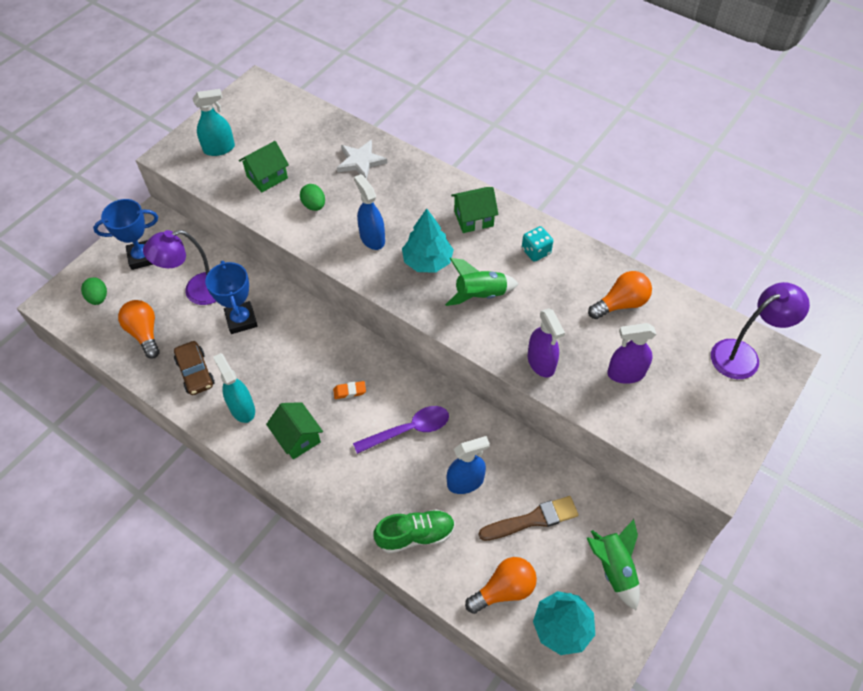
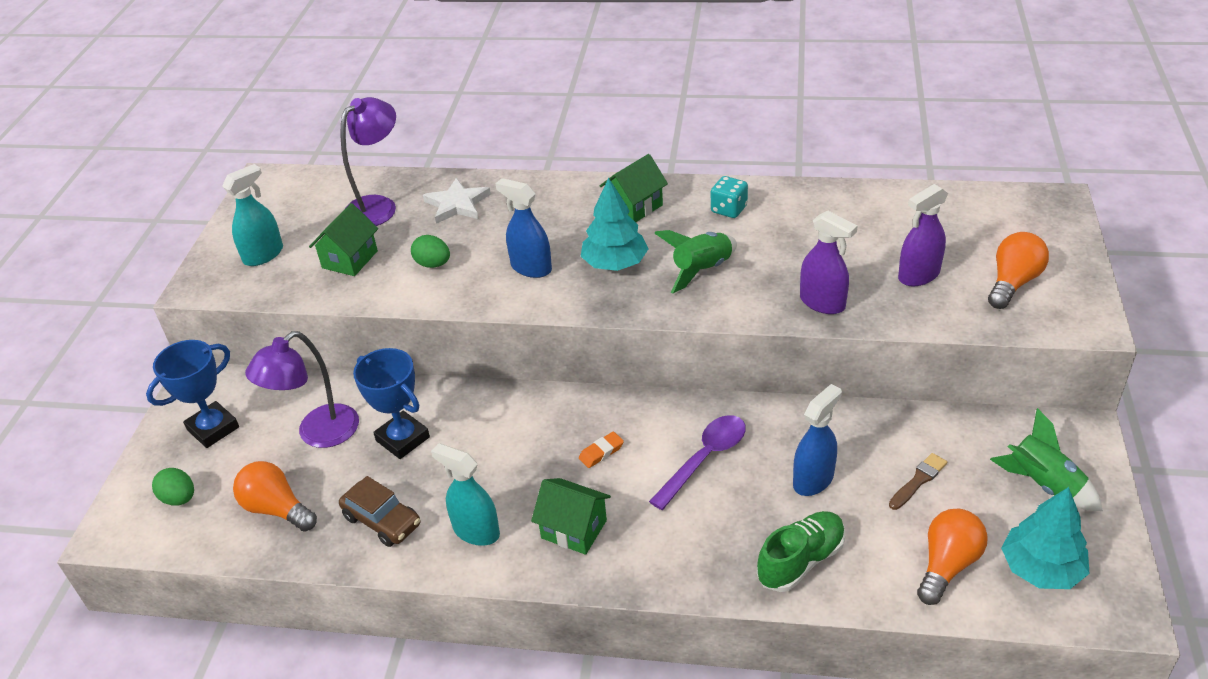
camera: 25 degrees left, 15 degrees down
(532, 519) = (918, 480): brown brush -> brown brush, size x0.62
(620, 304) = (858, 219): orange light bulb -> orange light bulb (1013, 283)
(743, 355) = (1017, 213): purple lamp -> purple lamp (378, 206)

